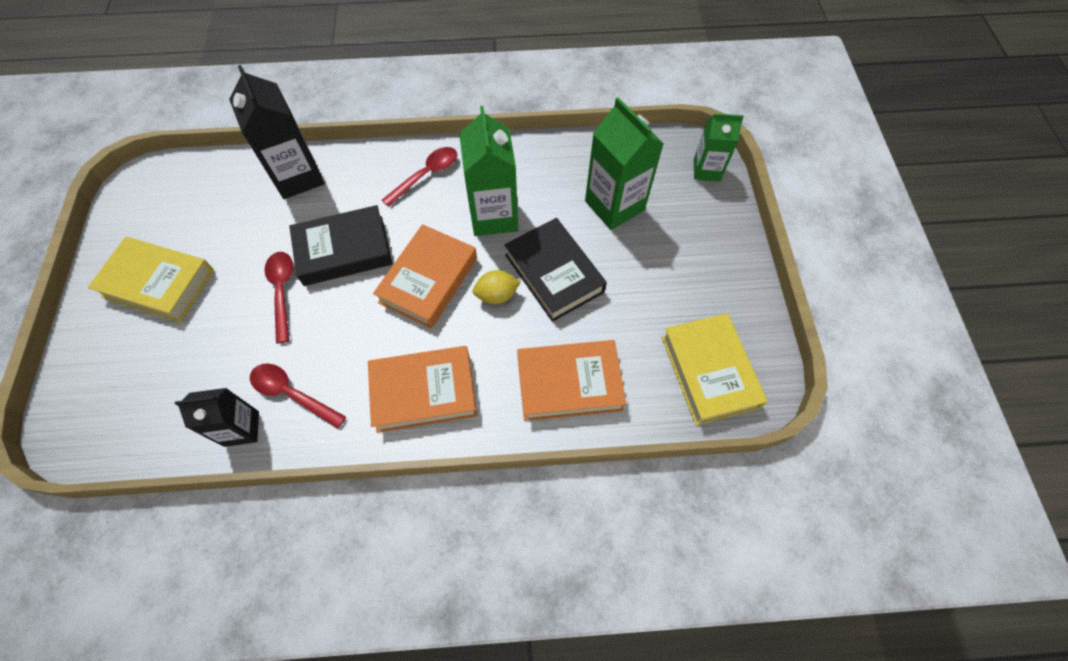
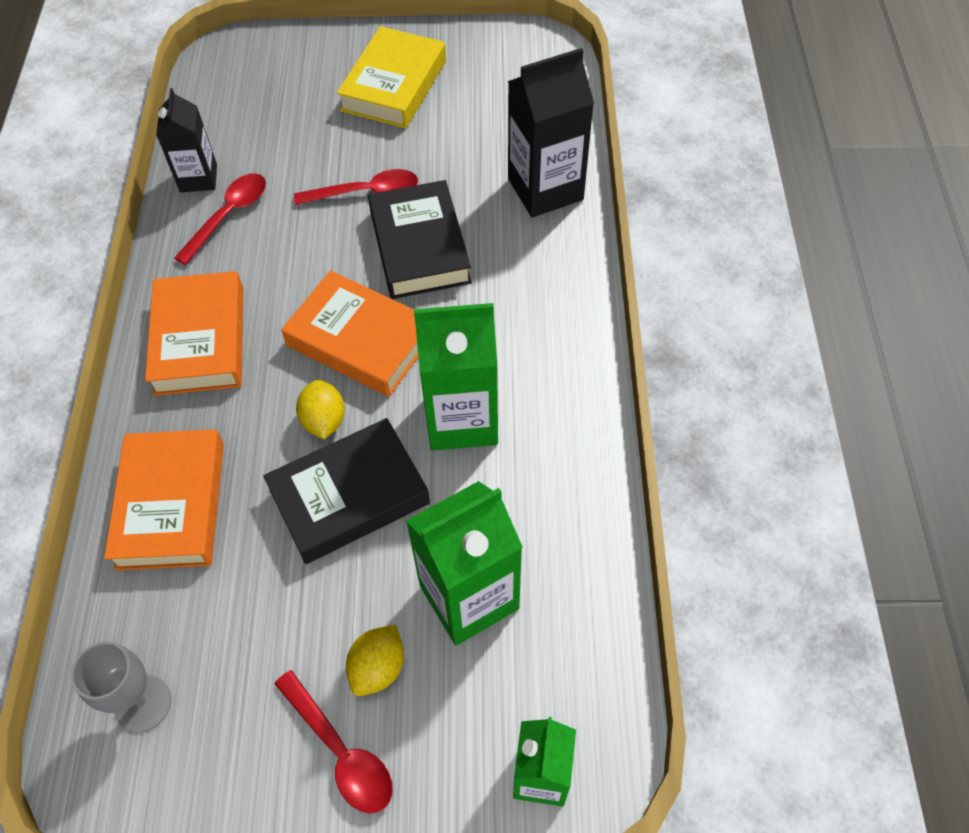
camera: 95 degrees right, 5 degrees down
(426, 175) = (543, 332): red spoon -> red spoon (340, 751)
(663, 246) = (378, 668): none -> yellow lemon
(709, 371) = (143, 703): yellow book -> grey goblet

